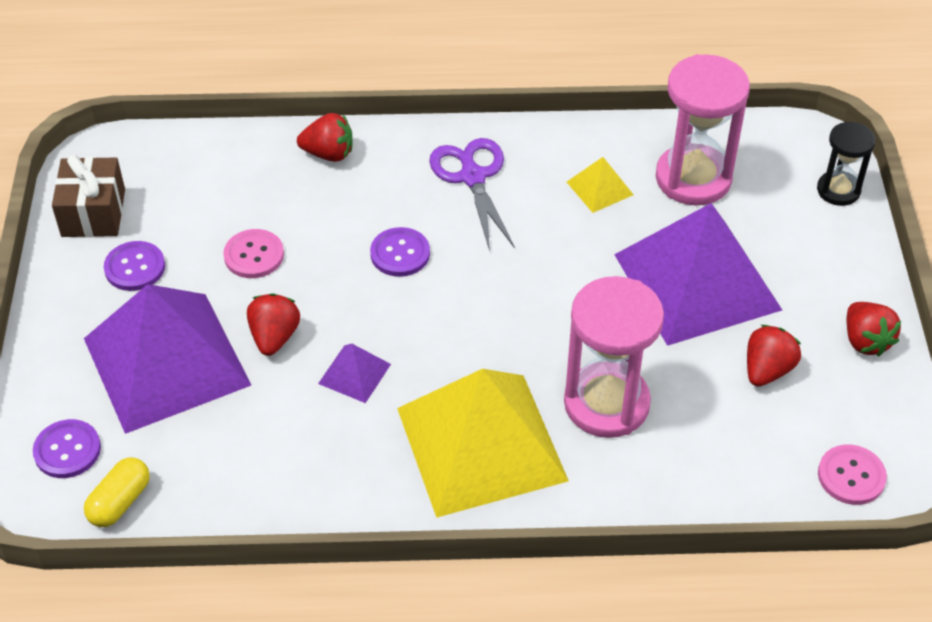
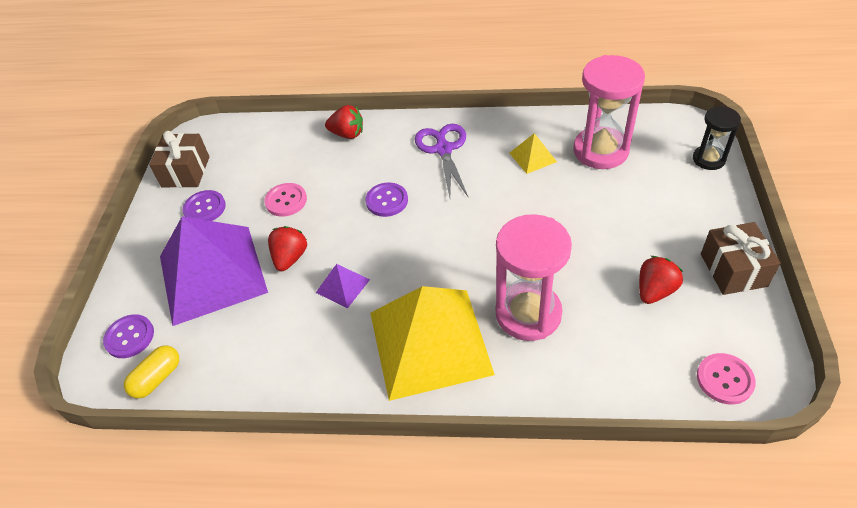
camera: 10 degrees right, 0 degrees up
(697, 281) = (601, 223): purple pyramid -> none
(865, 341) = (733, 270): red strawberry -> brown gift

